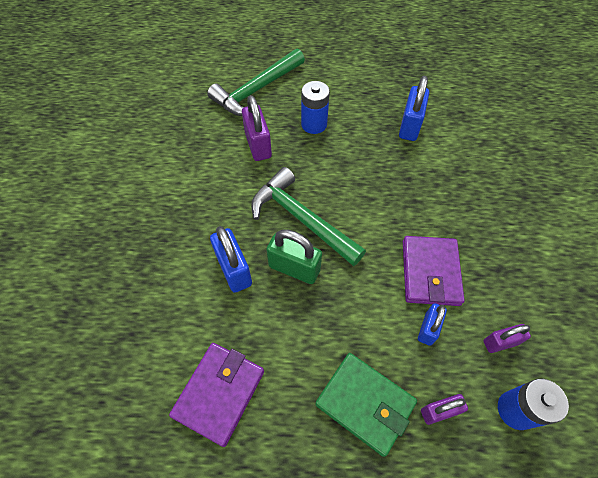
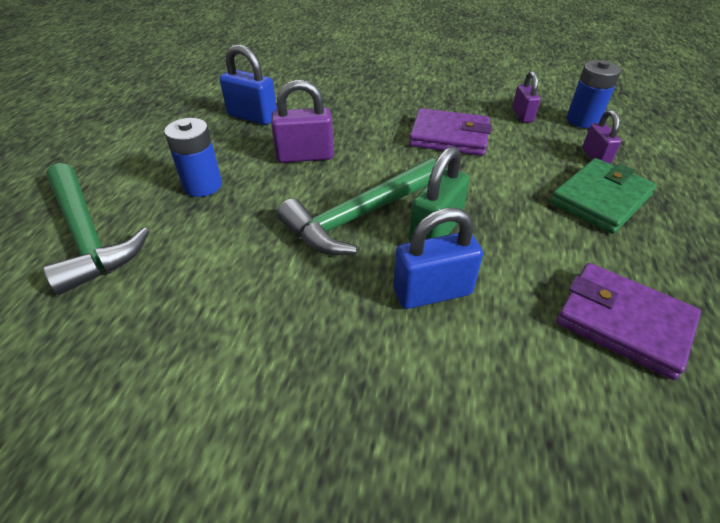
camera: 80 degrees left, 15 degrees down
(258, 145) = (208, 245): purple padlock -> purple padlock (305, 156)
(428, 329) = (512, 148): blue padlock -> none

